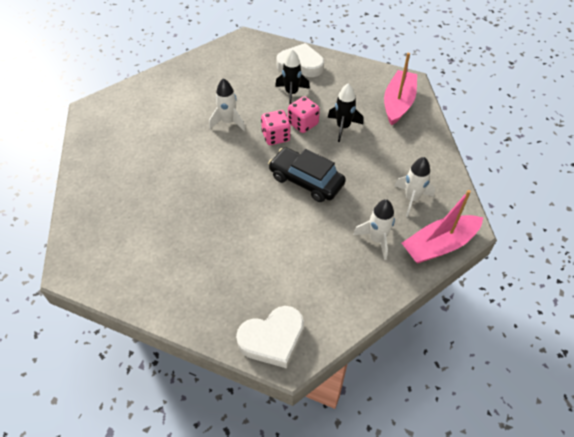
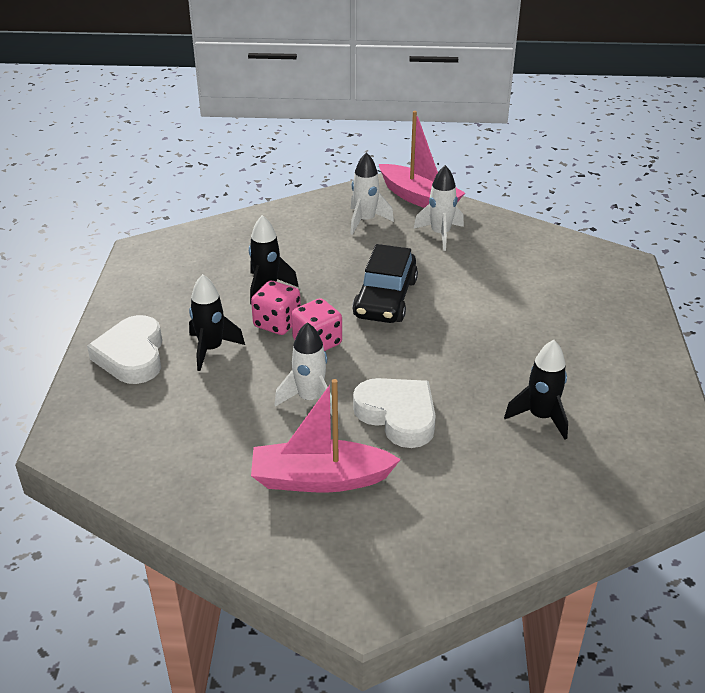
camera: 110 degrees left, 15 degrees down
(153, 216) = (540, 417): none -> black rocket
(272, 339) = (615, 275): white heart -> white heart (398, 416)
(398, 103) = (196, 251): pink boat -> pink boat (320, 479)

